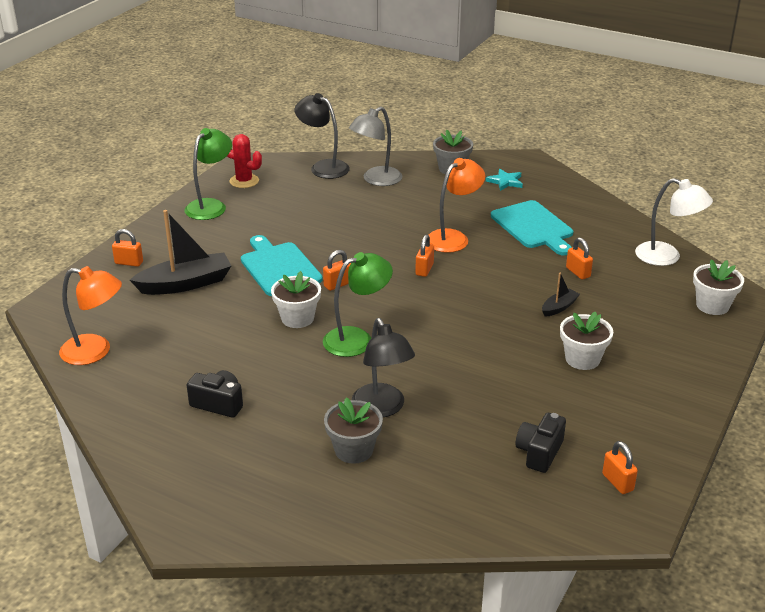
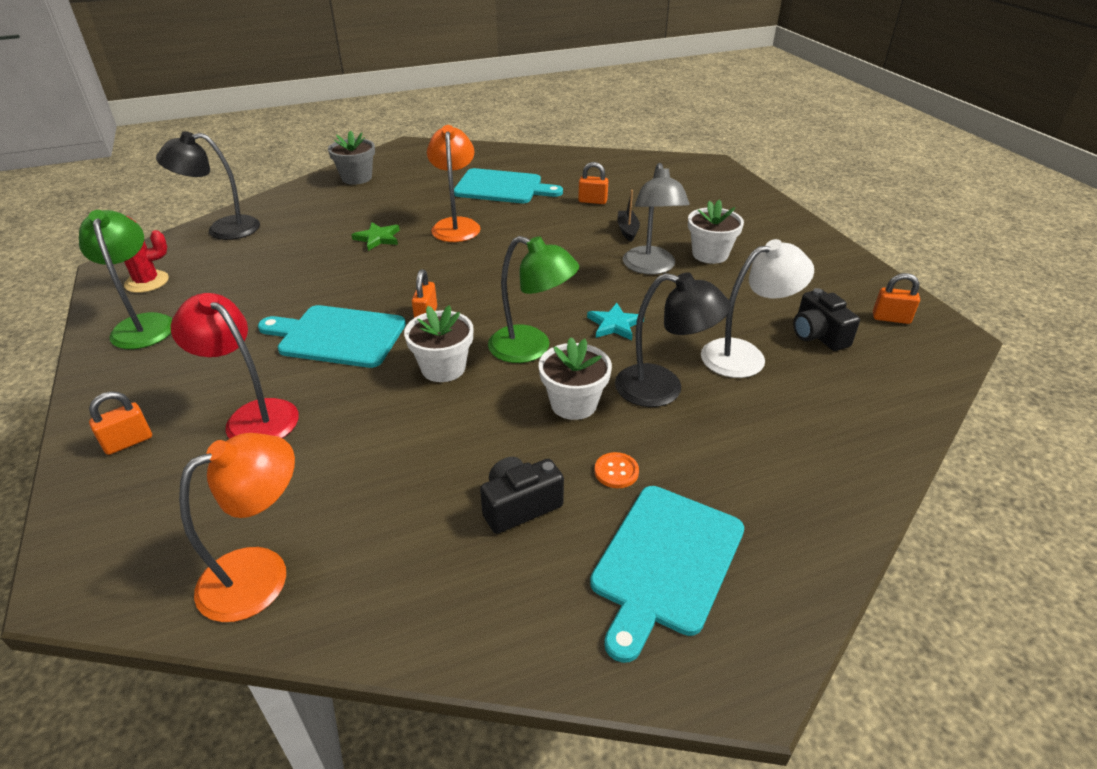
camera: 50 degrees left, 5 degrees up
(185, 284) = (253, 416): black boat -> red lamp
(231, 473) = (665, 562): none -> turquoise cutting board
(283, 424) = (616, 471): none -> orange button
(354, 450) = (712, 441): grey flower pot -> none
(357, 339) = (531, 348): green lamp -> green lamp turned 105 degrees clockwise
(376, 180) = (300, 216): grey lamp -> grey lamp (650, 267)
(393, 220) = (378, 238): none -> green star
(424, 269) = (479, 260): orange padlock -> none
(505, 181) = (419, 168): turquoise star -> turquoise star (614, 324)
(667, 257) = (625, 163): white lamp -> white lamp (745, 355)
(712, 305) = (707, 177): white flower pot -> white flower pot (573, 404)

